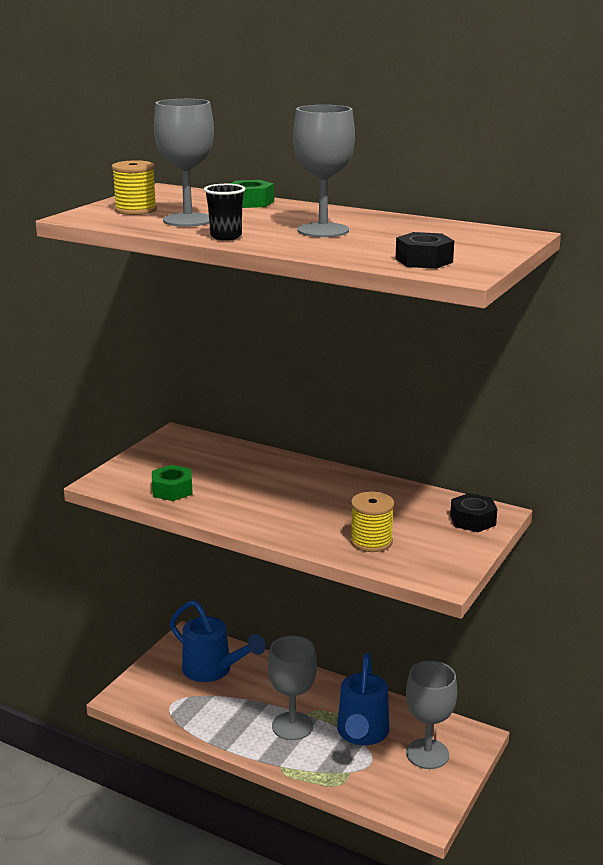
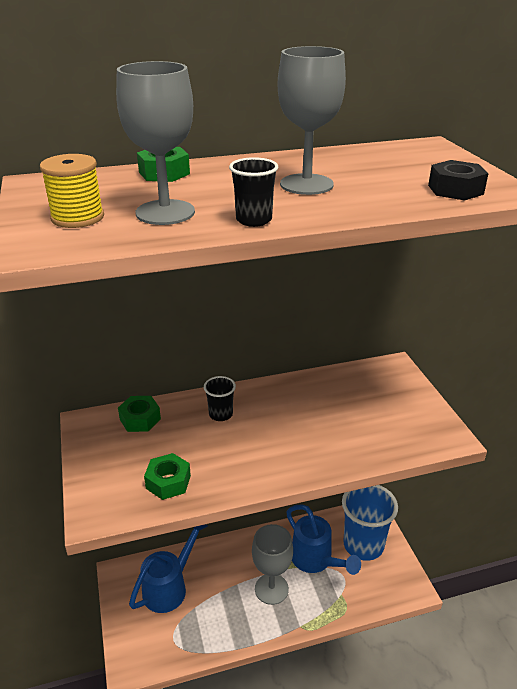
camera: 45 degrees left, 10 degrees up
(213, 670) = (169, 587): blue watering can -> blue watering can turned 45 degrees counterclockwise
(214, 449) = (140, 419): none -> green nut
(276, 473) = (221, 414): none -> black cup
(371, 541) = (369, 435): yellow spool -> none
(427, 754) = (363, 545): grey goblet -> blue cup
(473, 520) = (392, 379): black nut -> none

